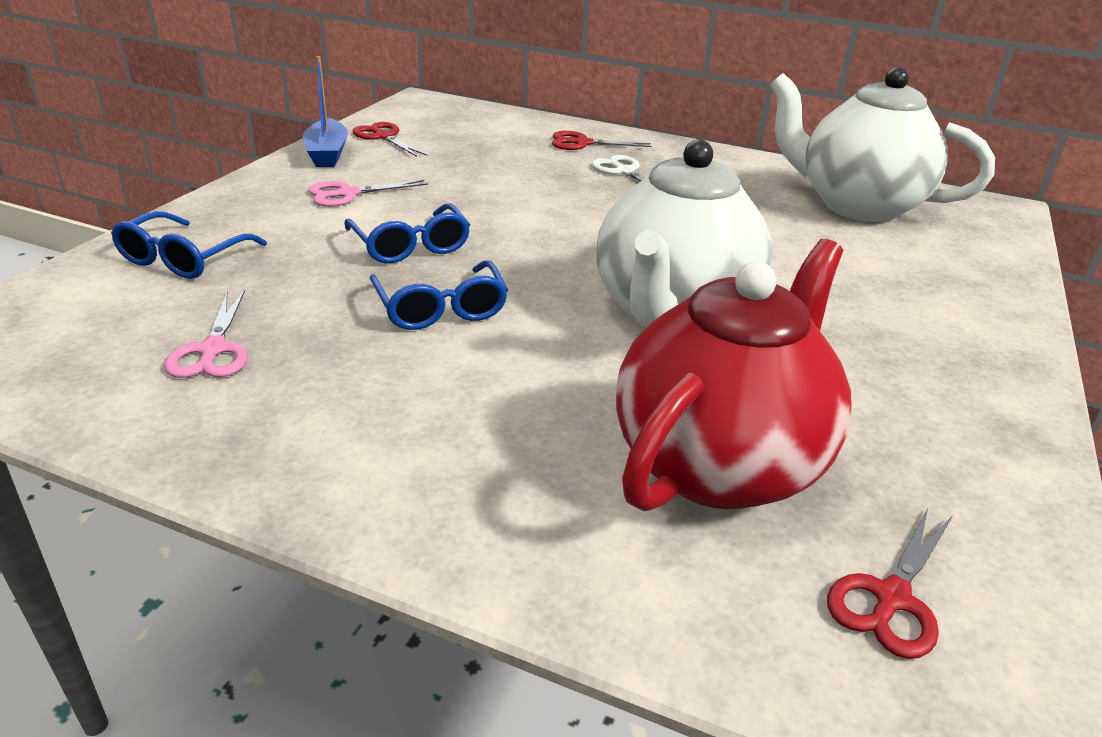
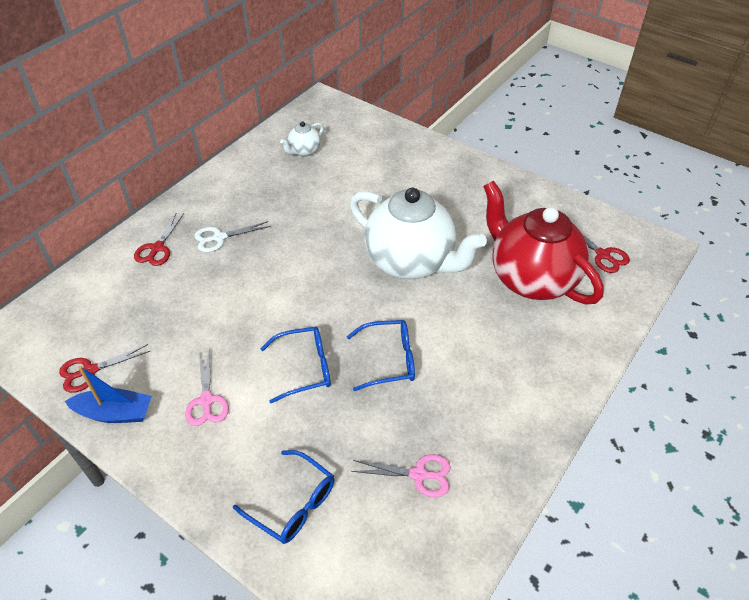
camera: 75 degrees left, 15 degrees up
(857, 206) = (304, 151): white teapot -> white teapot, size x0.43

